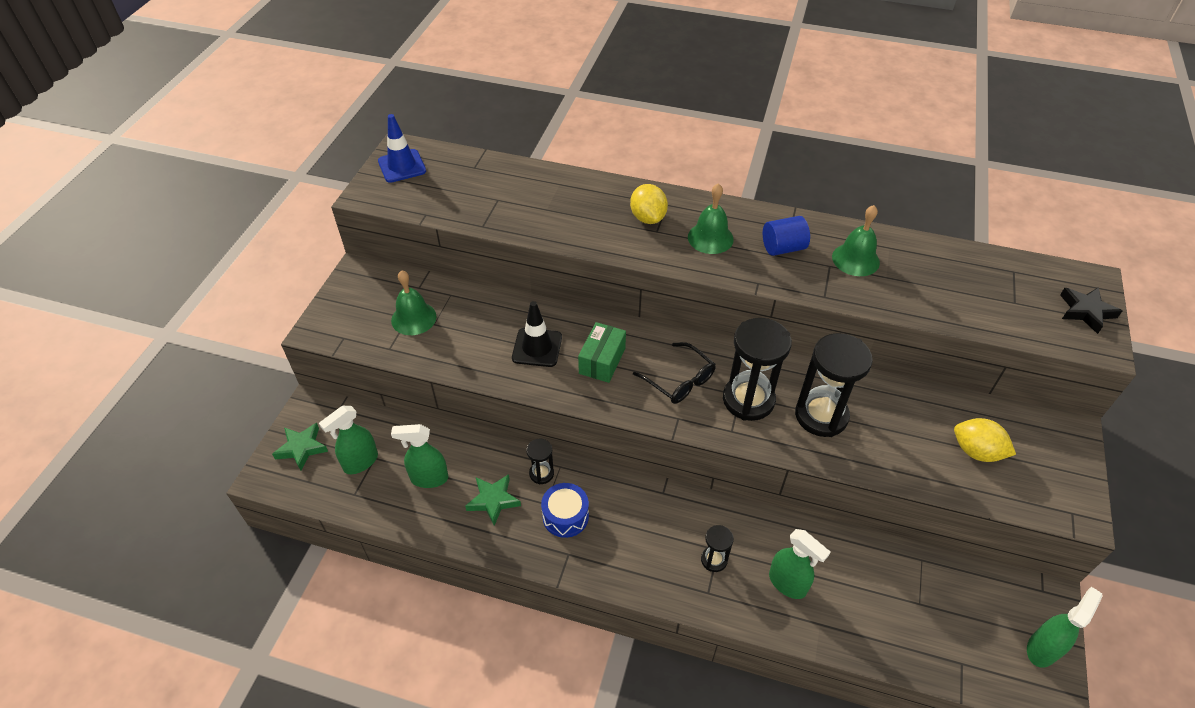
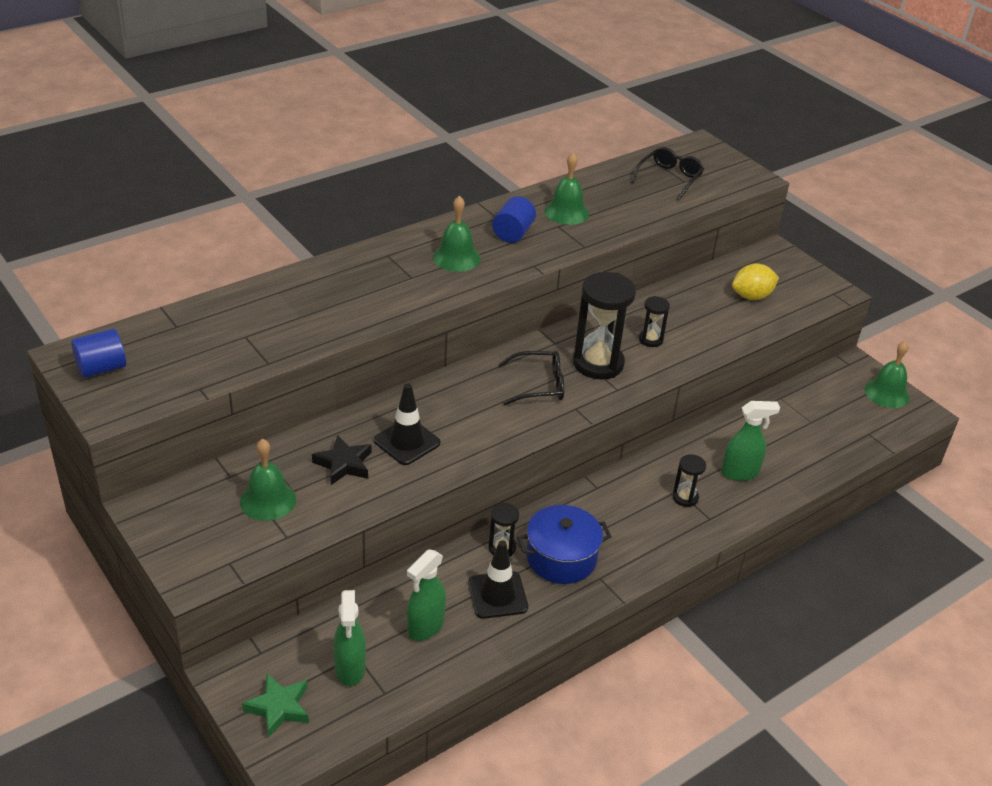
camera: 55 degrees left, 10 degrees down
(402, 166) = (101, 368): blue traffic cone -> blue cylinder
(493, 500) = (497, 595): green star -> black traffic cone
(565, 516) = (561, 558): blue drum -> blue pot
(602, 361) = (468, 413): green box -> none
(648, 218) = (390, 272): yellow lemon -> none
(821, 415) = (650, 339): black hourglass -> black hourglass, size x0.49
(1003, 291) = (669, 178): none -> black glasses
(1042, 648) = (887, 393): green spray bottle -> green bell
(1085, 311) = (722, 163): black star -> black star (344, 464)

